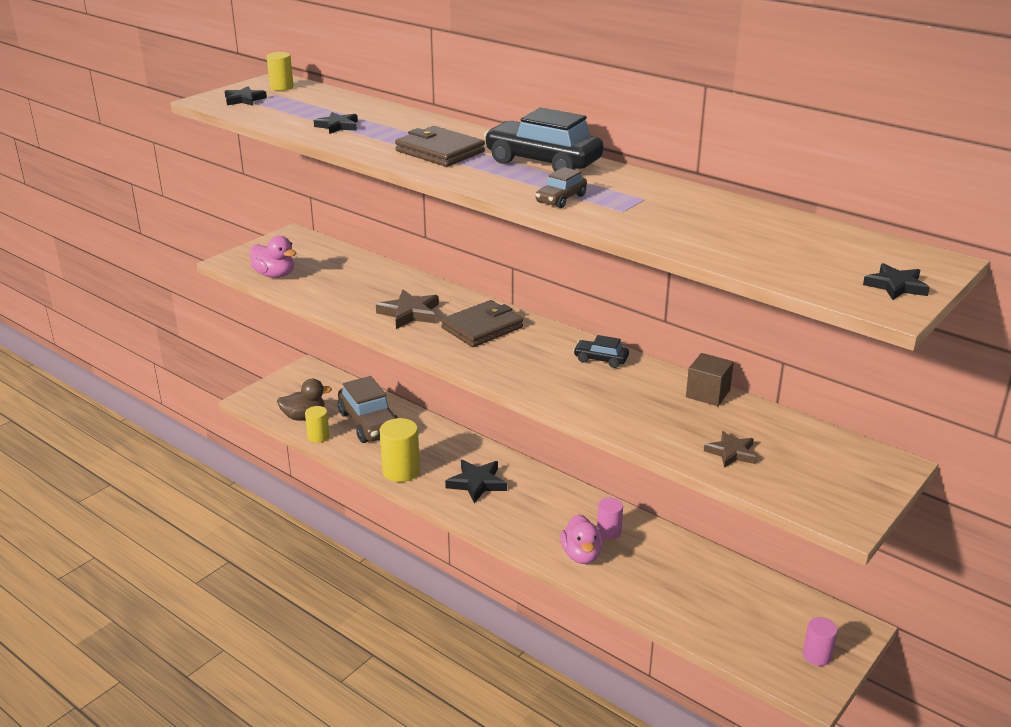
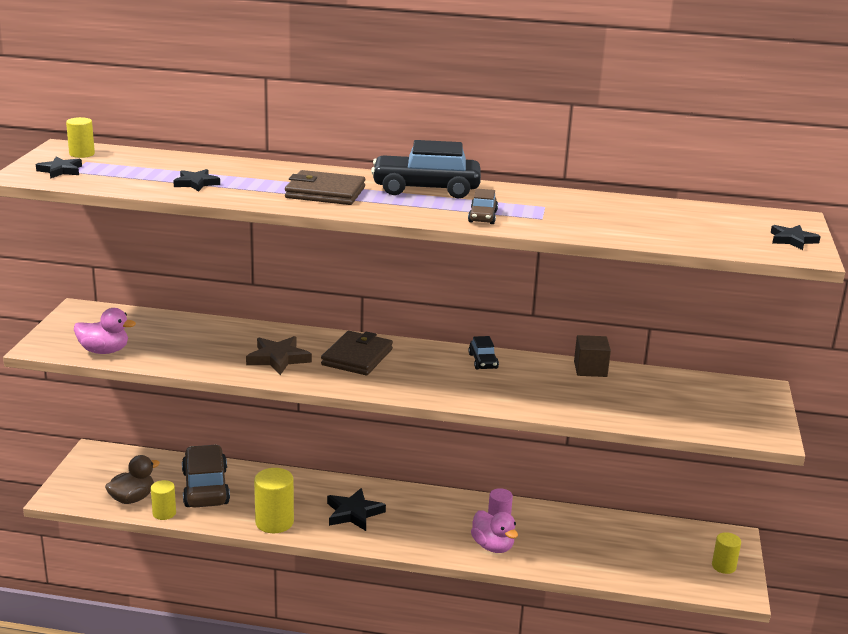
camera: 30 degrees left, 5 degrees down
(369, 423) = (205, 488): brown car -> brown car turned 135 degrees counterclockwise
(600, 359) = (483, 361): black car -> black car turned 90 degrees counterclockwise
(731, 453) = (650, 409): brown star -> none
(817, 656) = (723, 566): pink cylinder -> yellow cylinder

